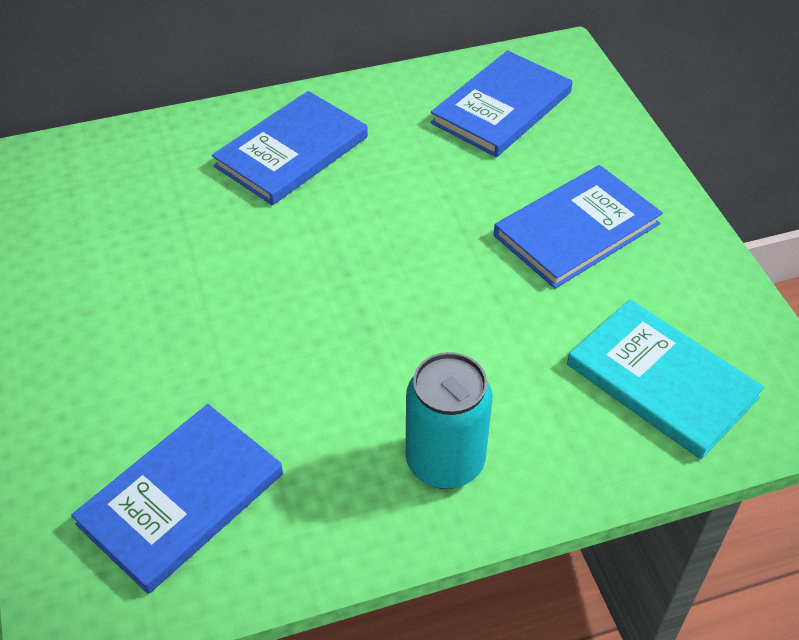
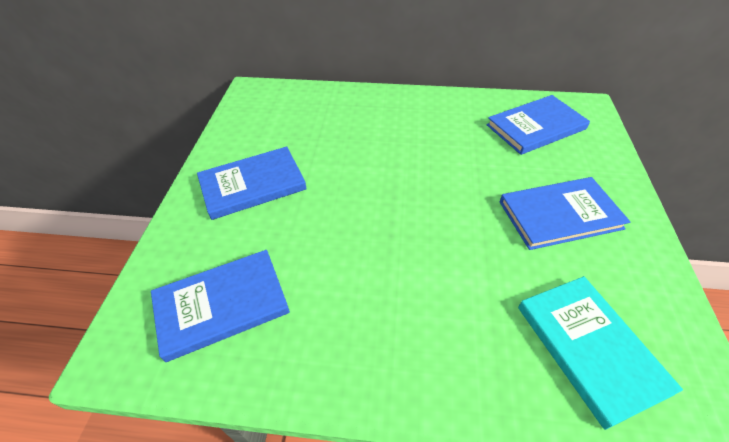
camera: 25 degrees right, 0 degrees up
(292, 152) = (396, 120): blue book -> blue book (252, 185)
(445, 462) = (399, 347): turquoise can -> none

